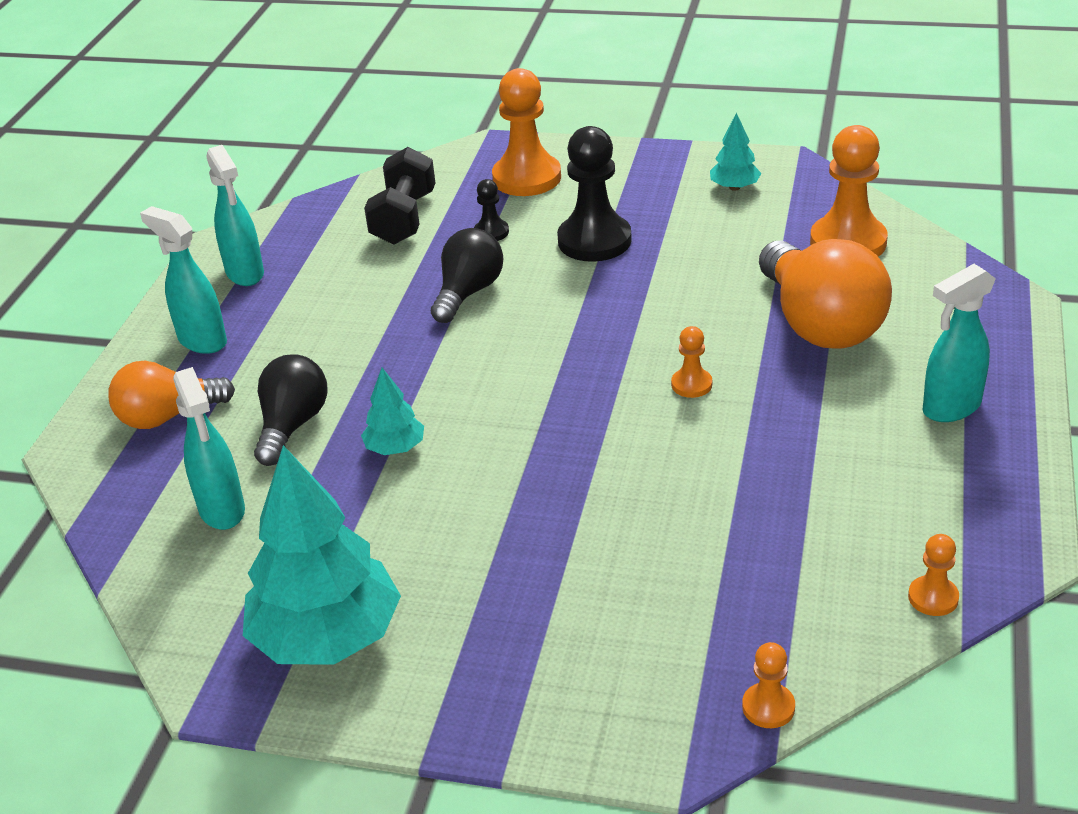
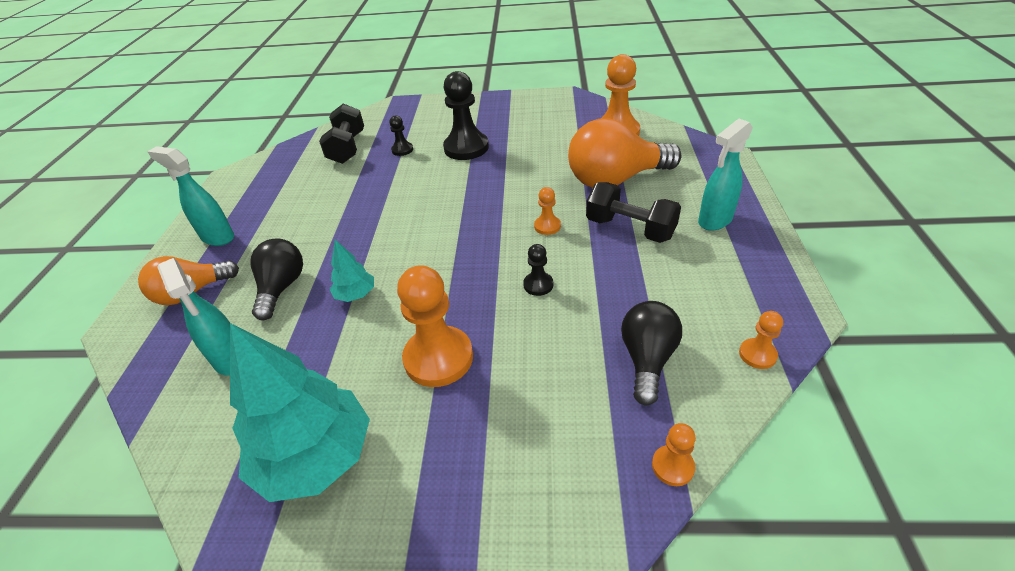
camera: 10 degrees left, 5 degrees up
(245, 274) = (247, 191): turquoise spray bottle -> none
(468, 292) = (393, 186): black light bulb -> black light bulb (647, 359)
(527, 178) = (419, 118): orange pawn -> orange pawn (438, 358)
(656, 468) = (538, 285): none -> black pawn
(734, 187) = (542, 110): turquoise tree -> none
(816, 404) = (630, 229): none -> black dumbbell
(819, 324) = (615, 180): orange light bulb -> orange light bulb turned 105 degrees clockwise

